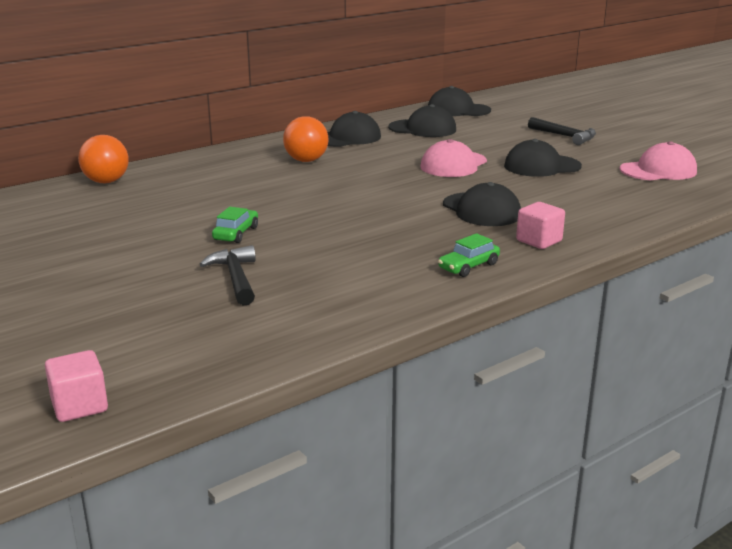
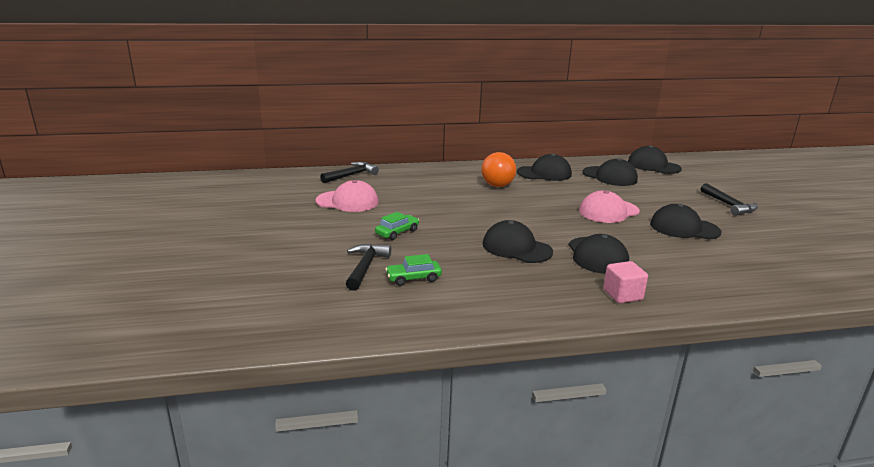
camera: 25 degrees right, 0 degrees up
(79, 406) = (184, 336): pink cube -> none
(106, 181) = (351, 175): orange ball -> black hammer
(391, 220) = (516, 248): none -> black cap
(468, 266) = (543, 302): green car -> green car (413, 278)
(658, 170) = (793, 254): pink cap -> pink cap (347, 201)

